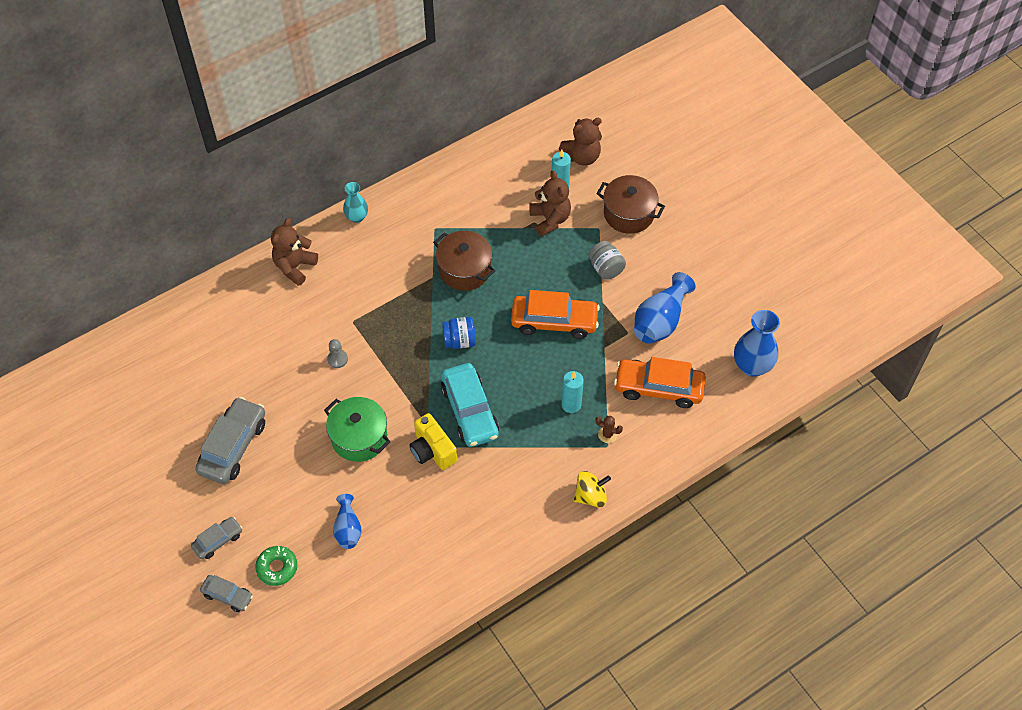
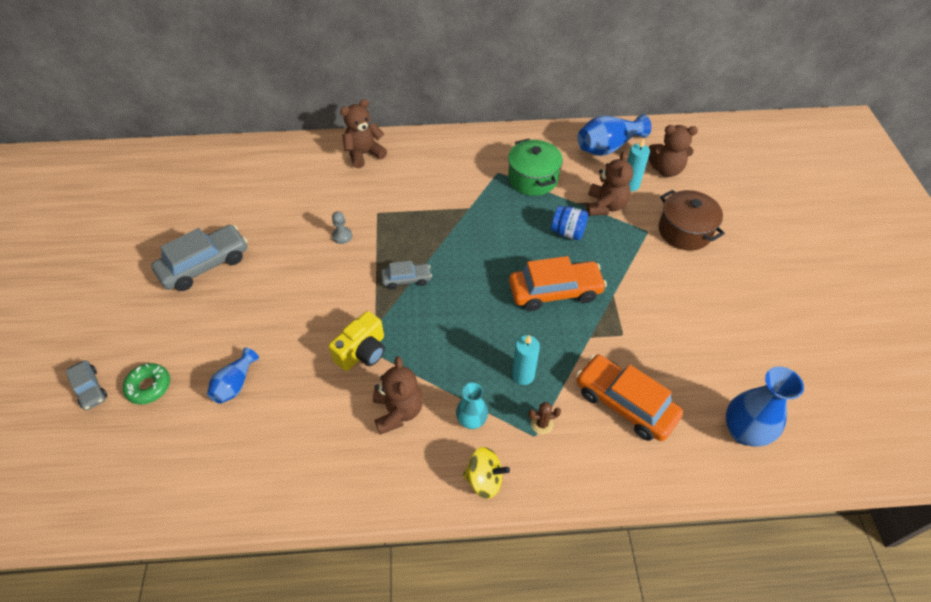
camera: 30 degrees right, 5 degrees down
(218, 541) = (125, 336): grey car -> grey car (406, 279)
(356, 217) = (440, 139): turquoise vase -> turquoise vase (471, 420)
(359, 437) = (309, 308): green pot -> green pot (533, 179)
(432, 450) = (362, 352): yellow camera -> yellow camera turned 135 degrees counterclockwise
(459, 341) = (456, 268): blue jar -> blue jar (568, 232)
(464, 270) = (501, 214): brown pot -> none
(469, 411) = (422, 333): turquoise car -> none
(494, 481) = (398, 411): none -> brown teddy bear
(554, 321) = (555, 291): orange car -> orange car turned 45 degrees counterclockwise
(606, 268) = (634, 267): grey jar -> none
(607, 434) = (542, 424): brown cactus -> brown cactus turned 60 degrees counterclockwise
(660, 321) = (663, 339): blue vase -> blue vase (608, 147)

